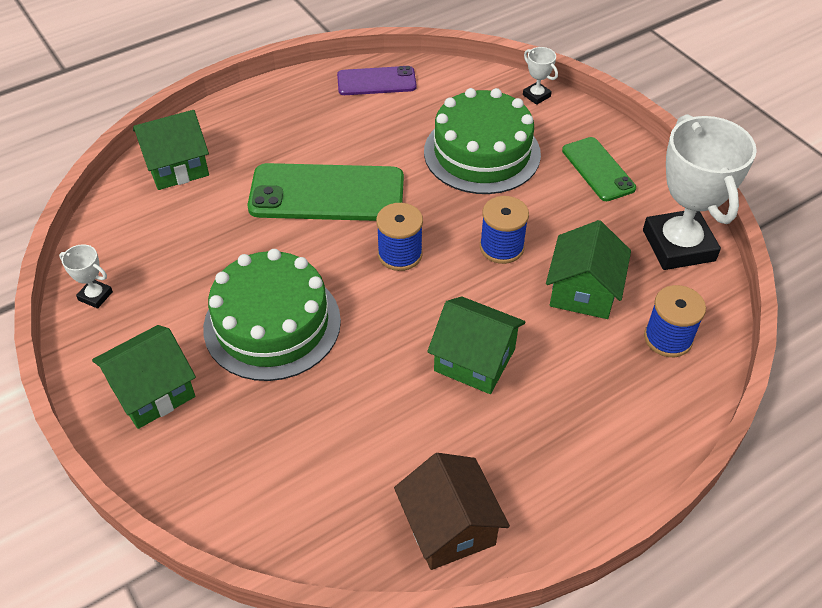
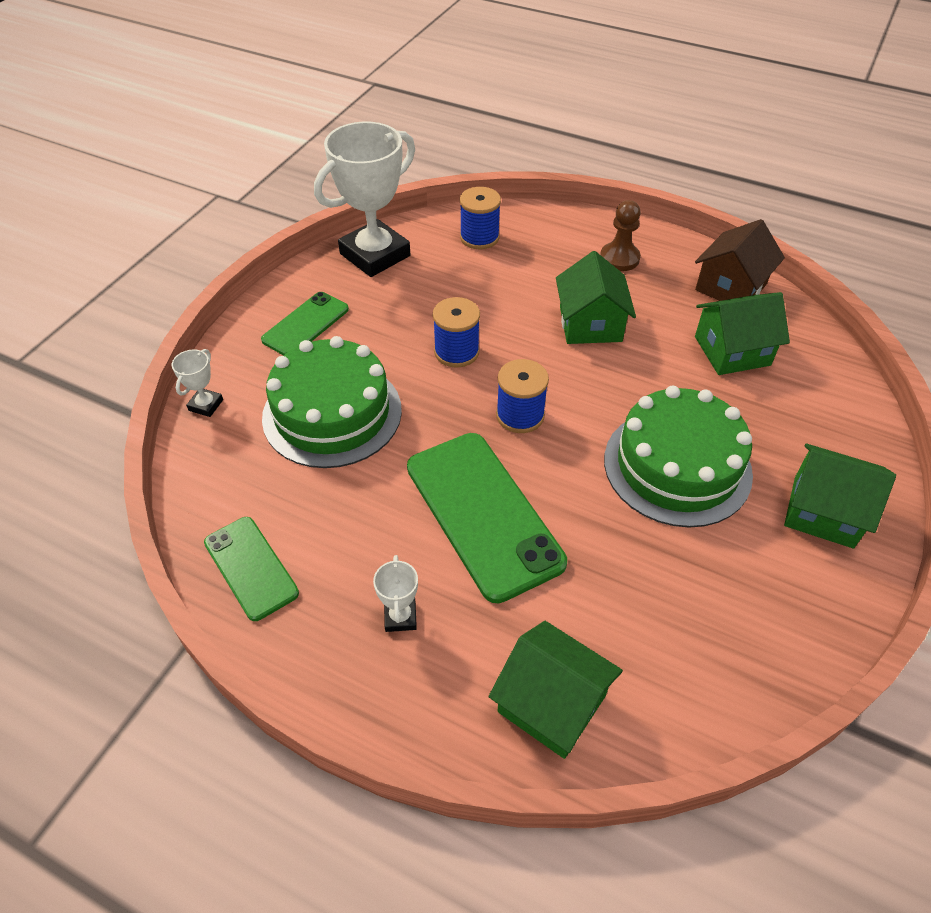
camera: 120 degrees left, 0 degrees up
(95, 296) = (790, 642): white trophy -> white trophy (400, 617)
(376, 81) = (250, 568): purple phone -> green phone
(562, 446) = (619, 258): none -> brown pawn
(583, 291) = (468, 290): green house -> green house (732, 351)

